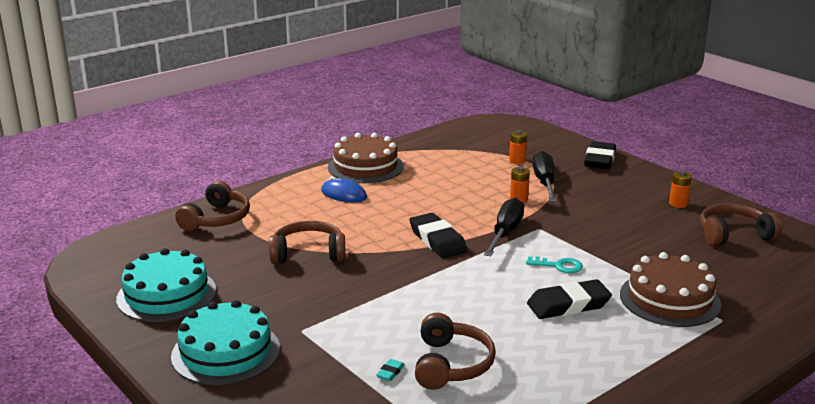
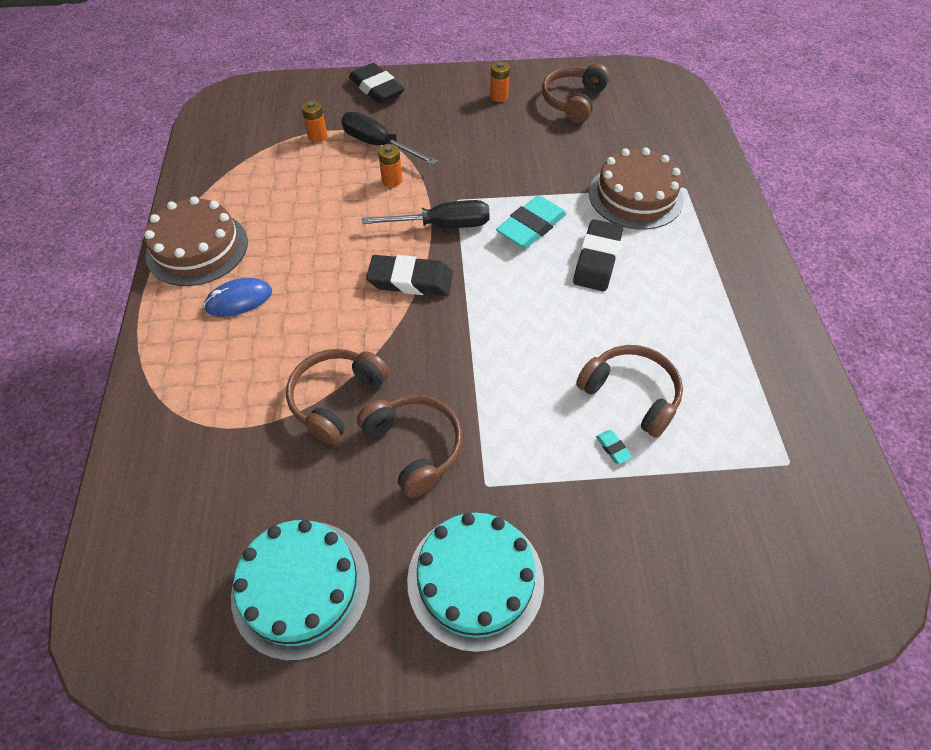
camera: 55 degrees left, 30 degrees up
(216, 219) = (167, 447): brown headphones -> brown headphones (414, 447)
(505, 232) = (442, 225): black screwdriver -> black screwdriver turned 120 degrees clockwise
(559, 266) = (531, 226): turquoise key -> turquoise eraser

